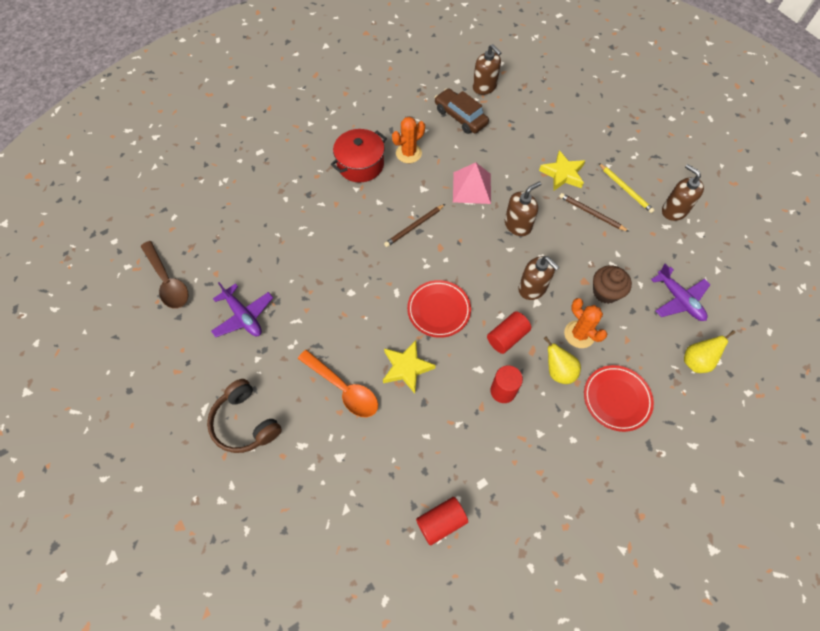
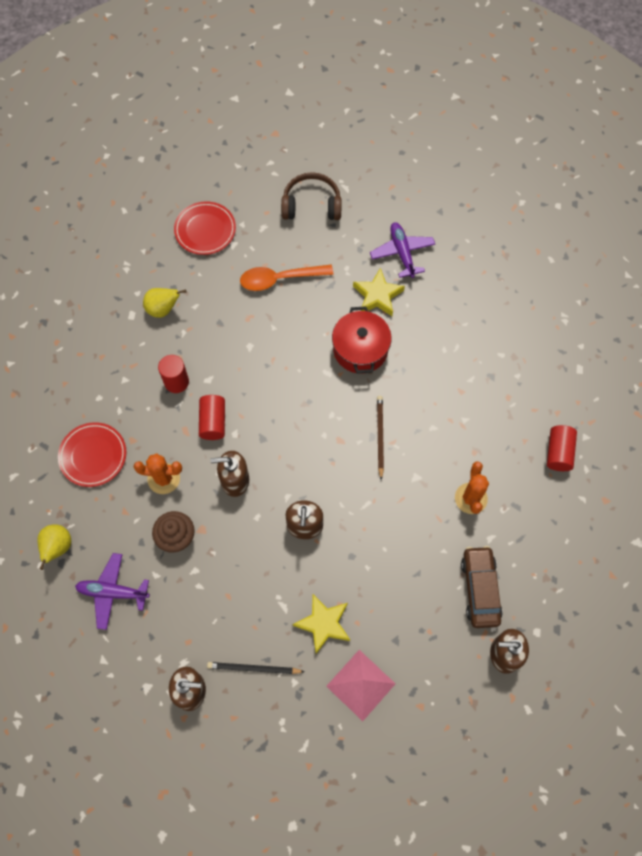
camera: 130 degrees right, 5 degrees up
(168, 281) = (482, 221): brown spoon -> none
(243, 316) = (402, 253): purple plane -> purple plane turned 75 degrees clockwise
(360, 164) = (491, 444): red pot -> red pot (360, 349)
(406, 368) = (256, 331): yellow star -> yellow star (378, 295)
(438, 310) = (282, 391): red plate -> red plate (205, 230)
(441, 522) = (134, 272): red cylinder -> red cylinder (558, 452)
(460, 117) = (480, 589): brown car -> brown car turned 90 degrees counterclockwise
(471, 187) = (380, 522): pink pyramid -> pink pyramid (361, 684)
(558, 371) = (152, 434): yellow pear -> yellow pear (163, 309)
(591, 213) = (258, 606): brown pencil -> none
(625, 189) = (253, 668): yellow pencil -> black pencil

